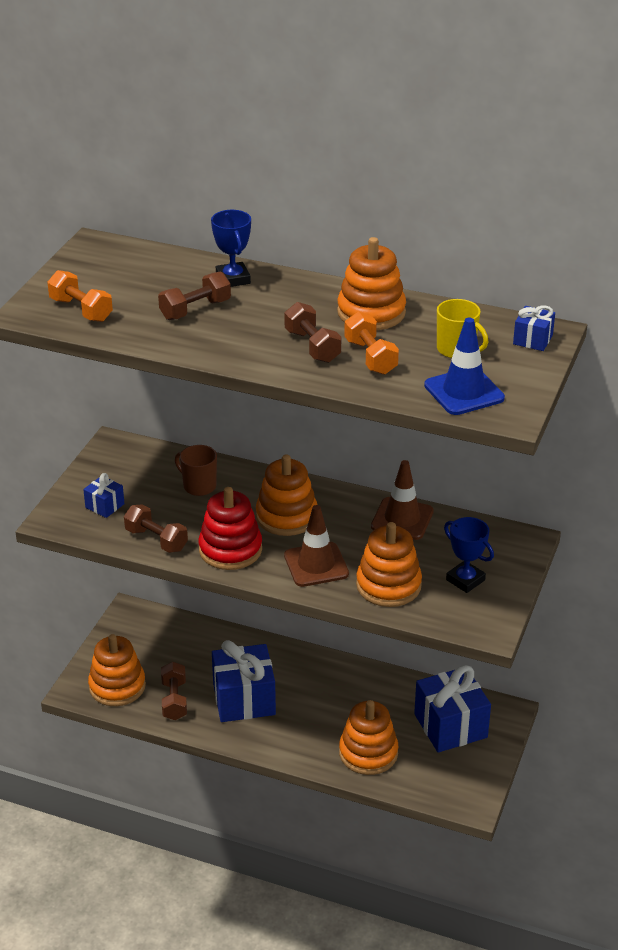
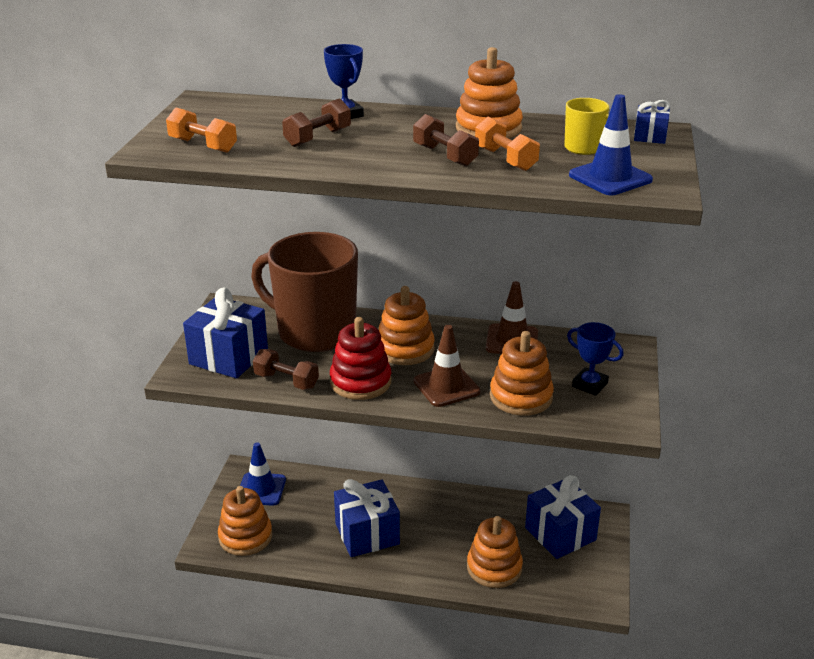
camera: 10 degrees left, 5 degrees down
(104, 506) = (228, 357): blue gift -> blue gift, size x2.11
(143, 636) = (261, 489): none -> blue traffic cone
(174, 700) = (302, 543): brown dumbbell -> none
(199, 486) = (315, 332): brown mug -> brown mug, size x2.47

